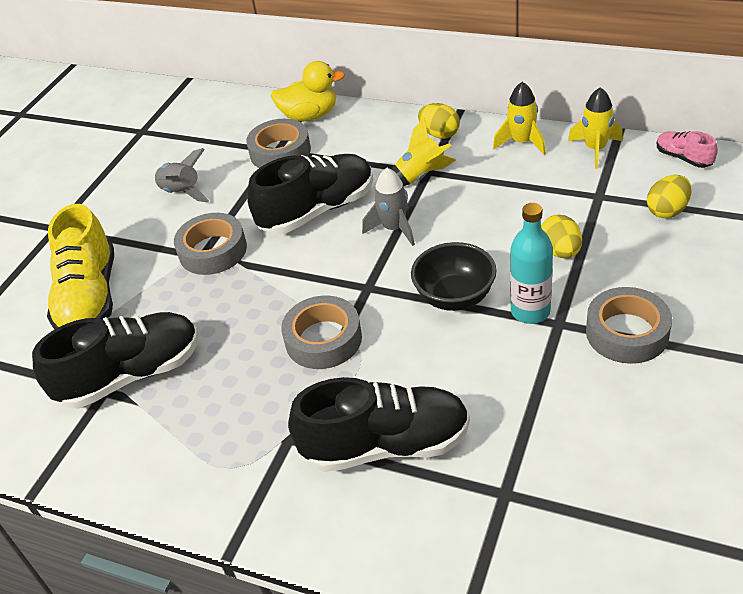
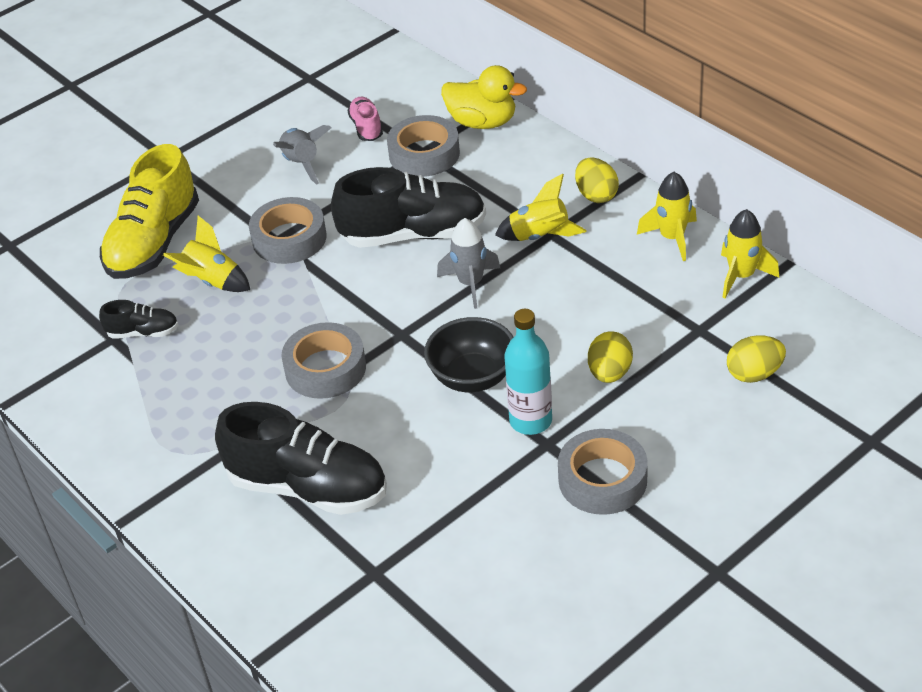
camera: 25 degrees right, 0 degrees up
(131, 375) = (143, 332): black shoe -> black shoe, size x0.48
(167, 308) = (212, 281): none -> yellow rocket
(683, 158) = (826, 323): pink shoe -> pink shoe (366, 127)

